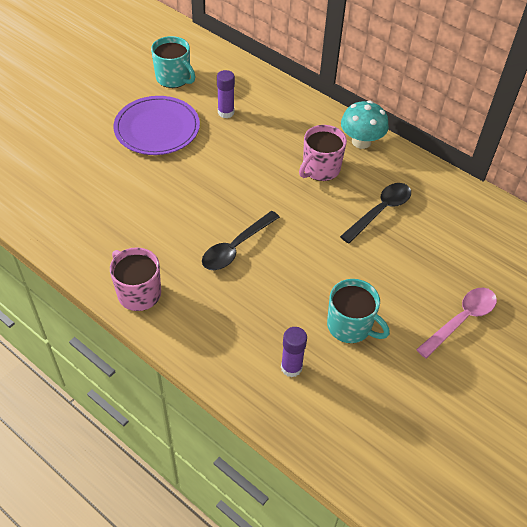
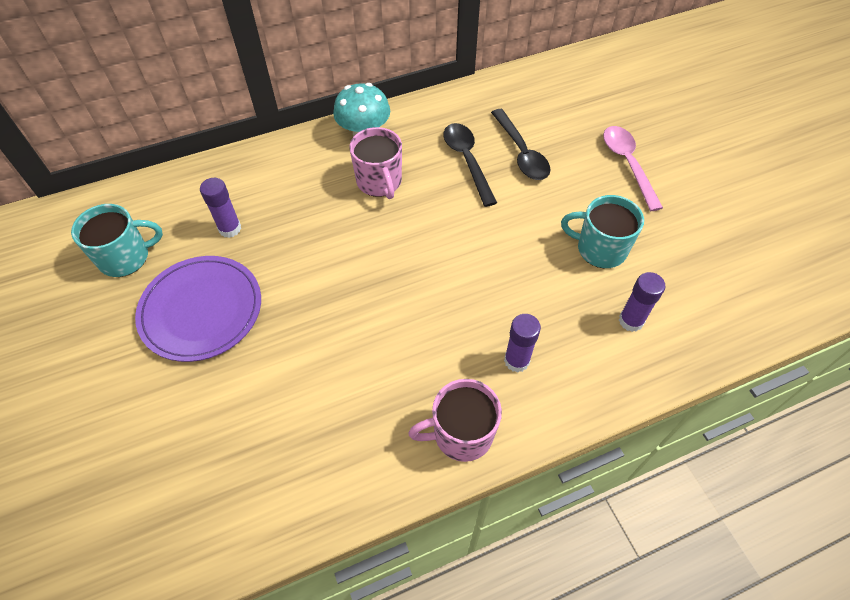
camera: 60 degrees left, 5 degrees up
(212, 305) = (516, 360): none -> purple glue stick
(236, 247) = (446, 304): black spoon -> black spoon (521, 153)
(350, 326) = (600, 249): turquoise mug -> turquoise mug turned 135 degrees counterclockwise

